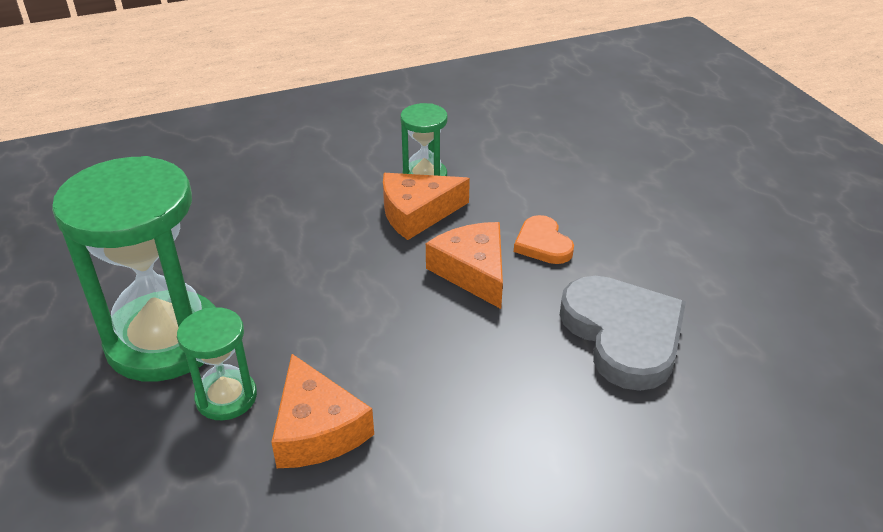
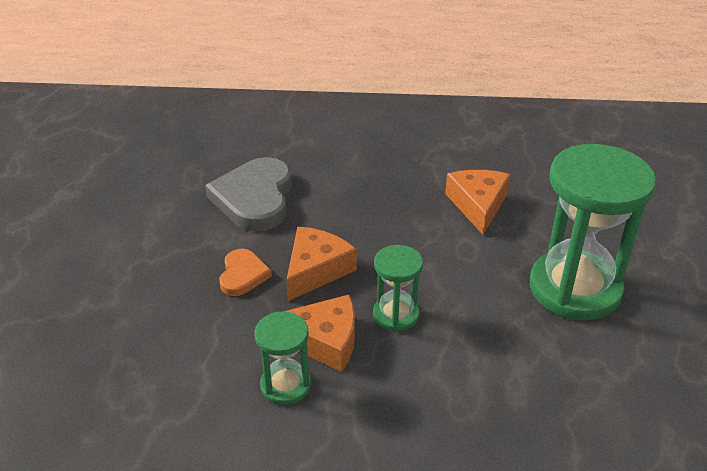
camera: 155 degrees left, 0 degrees up
(226, 397) = (532, 237): green hourglass -> green hourglass (396, 315)
(473, 271) = (316, 270): orange cheese -> orange cheese turned 150 degrees counterclockwise

